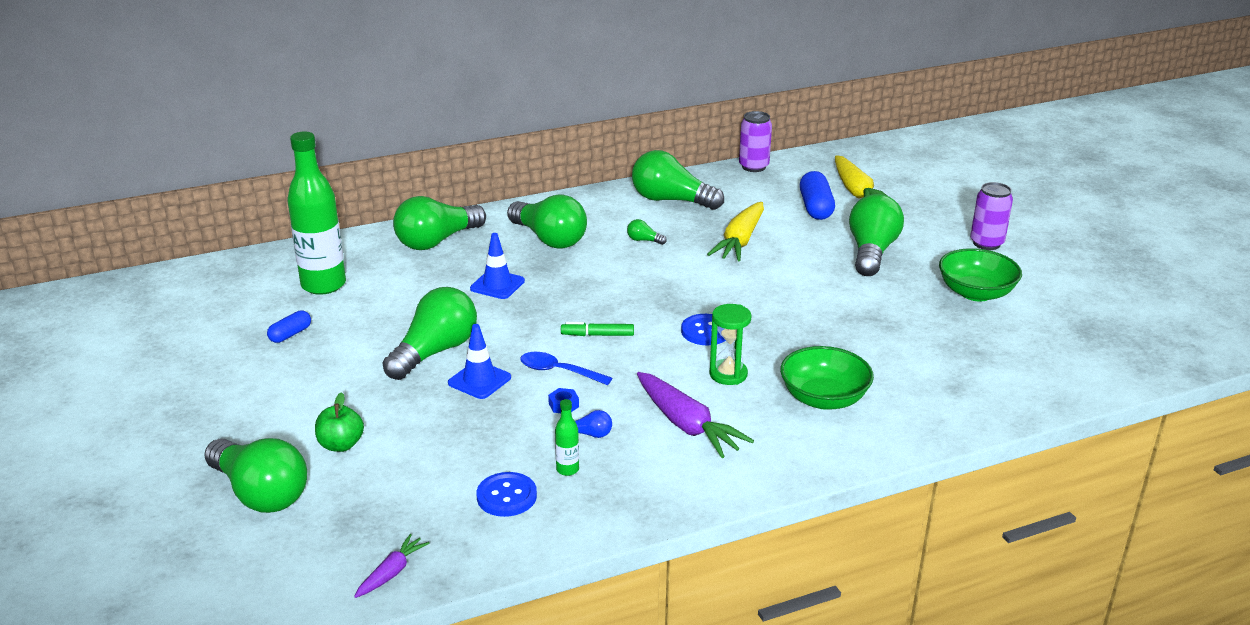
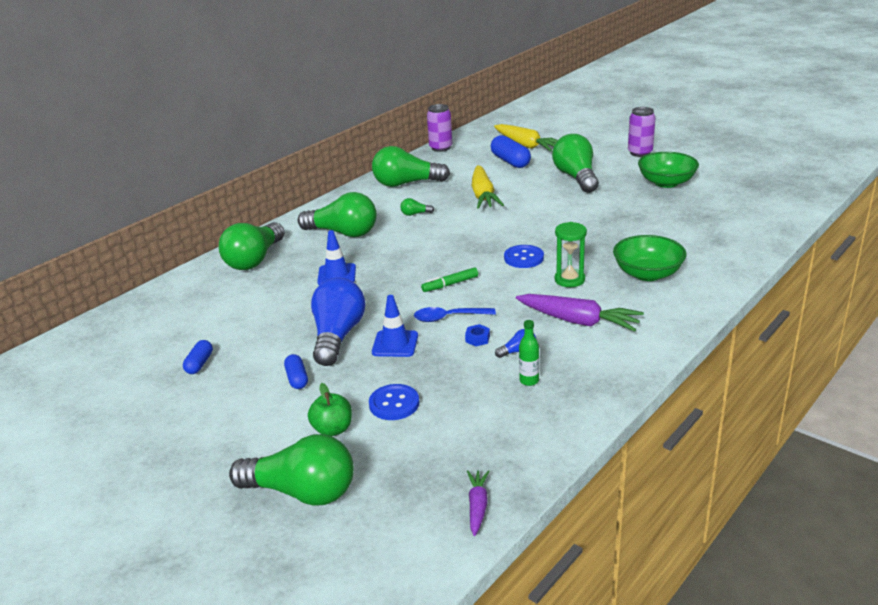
camera: 25 degrees left, 0 degrees up
(323, 285) = (190, 319): green bottle -> none
(358, 382) = (297, 379): none -> blue capsule
(435, 352) = (337, 336): green light bulb -> blue light bulb
(506, 496) = (505, 416): blue button -> blue button (394, 404)

